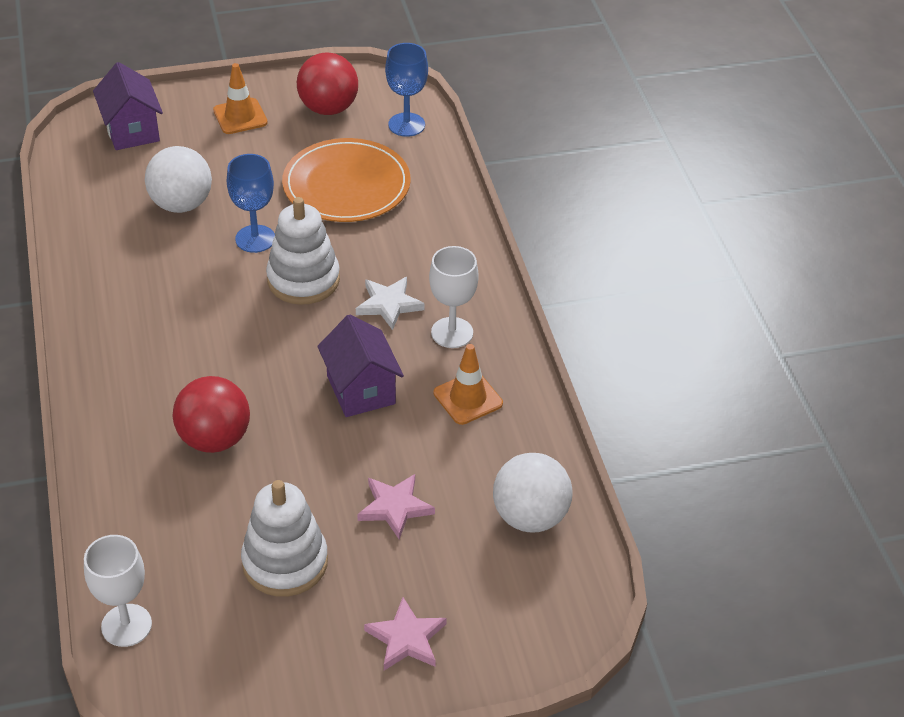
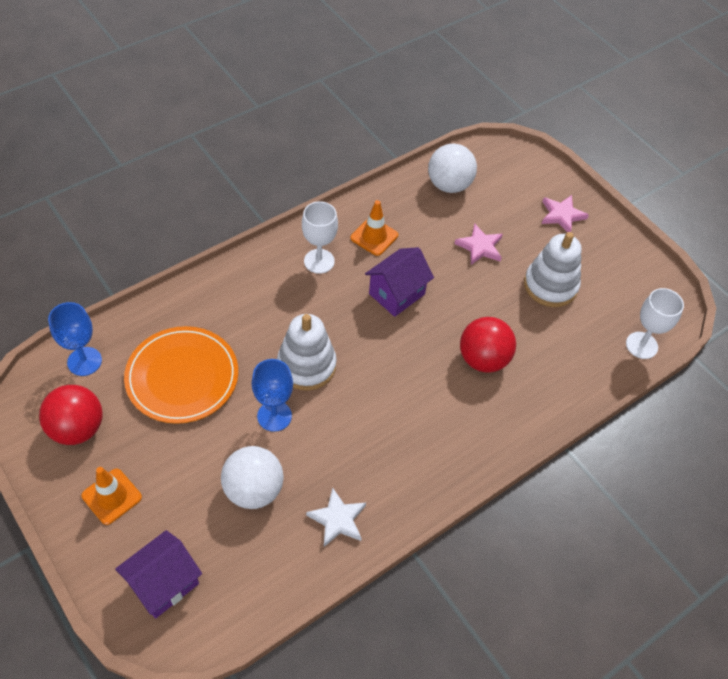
camera: 115 degrees left, 10 degrees up
(388, 304) = (308, 304): white star -> white star (337, 519)

